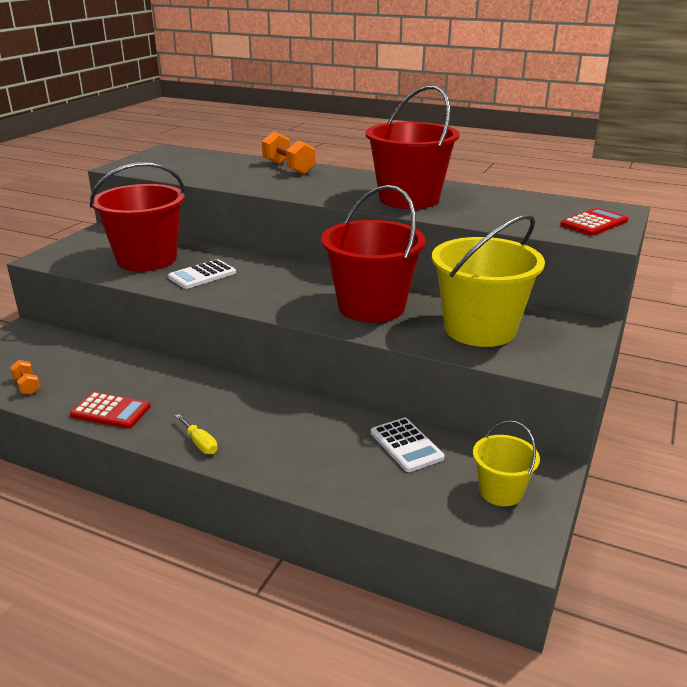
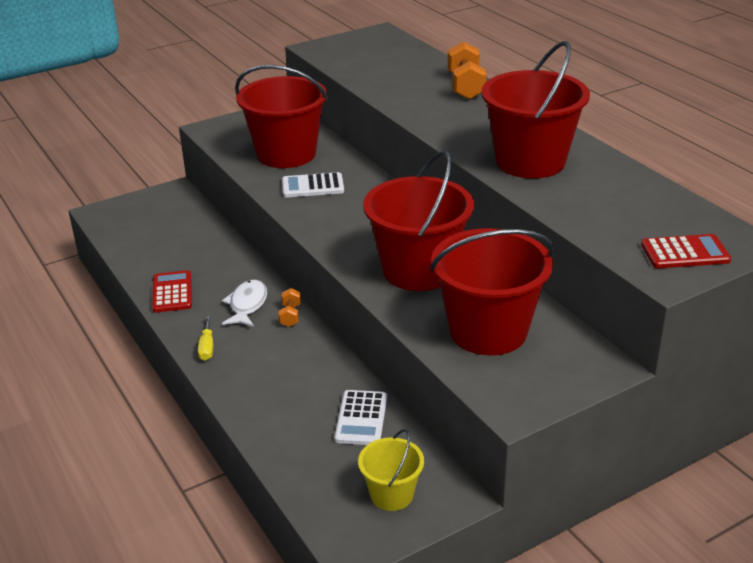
camera: 35 degrees right, 5 degrees up
(27, 386) = (136, 246): orange dumbbell -> orange dumbbell (290, 316)
(111, 411) = (172, 292): red calculator -> red calculator turned 150 degrees counterclockwise
(200, 397) = (247, 305): none -> white fish
(480, 329) = (488, 331): yellow bucket -> red bucket

